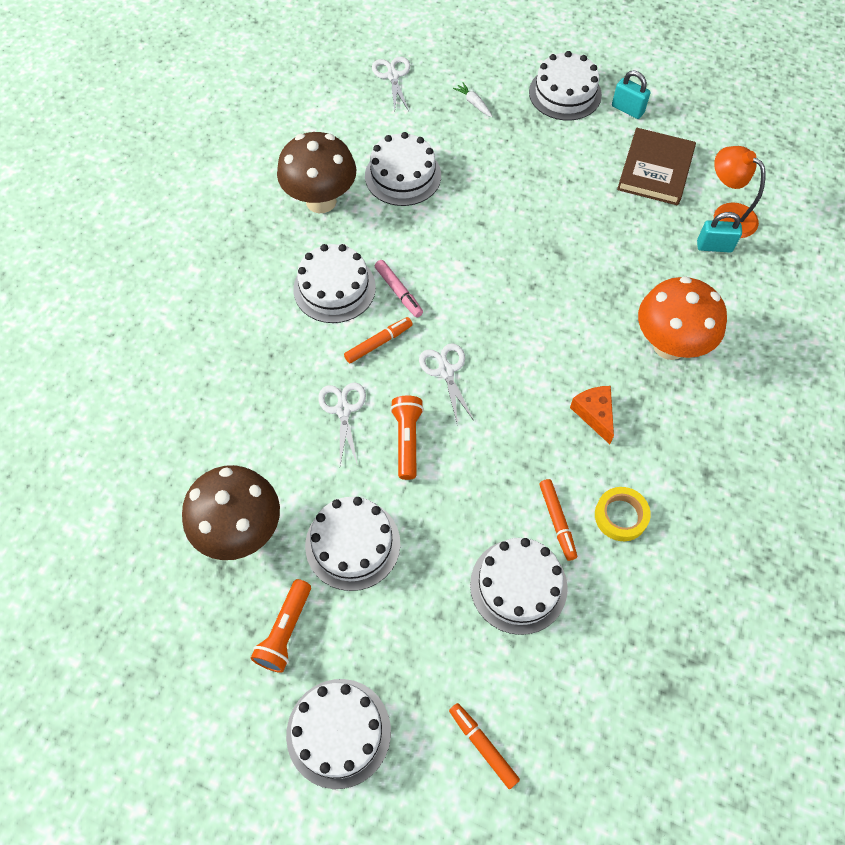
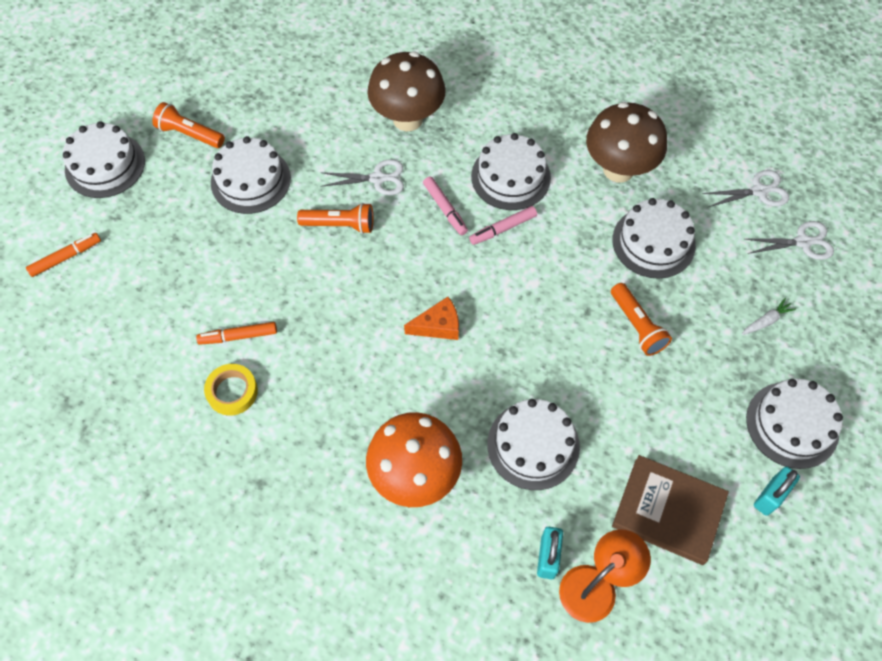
camera: 95 degrees right, 0 degrees up
(241, 531) = (278, 107): brown mushroom -> brown mushroom (408, 119)
(378, 343) = (445, 209): orange marker -> pink marker
(446, 371) = (408, 261): white scissors -> white scissors (758, 191)
(491, 188) = (637, 325): none -> orange flashlight
(518, 586) = (186, 297): white cake -> white cake (533, 445)
(594, 414) = (343, 386): orange cheese -> orange cheese (438, 326)

